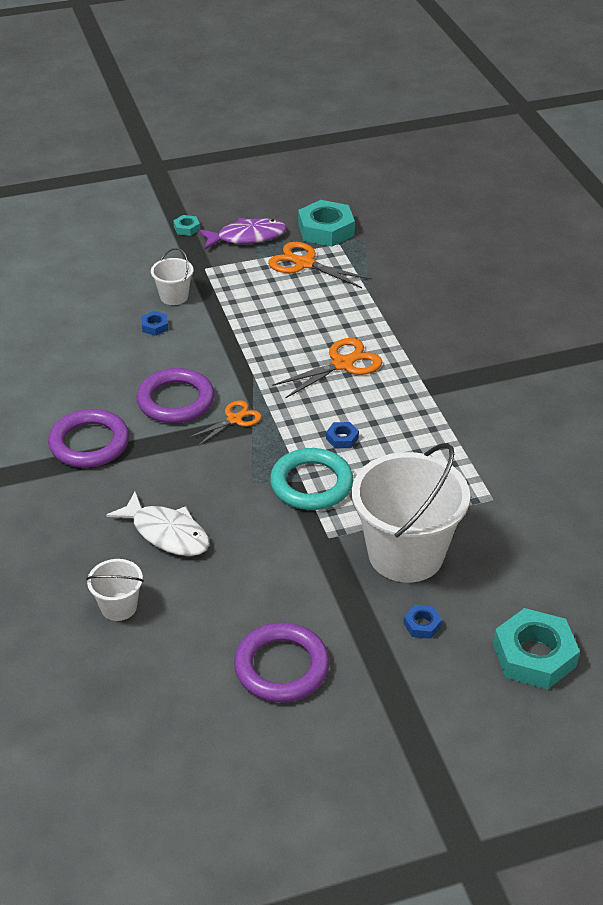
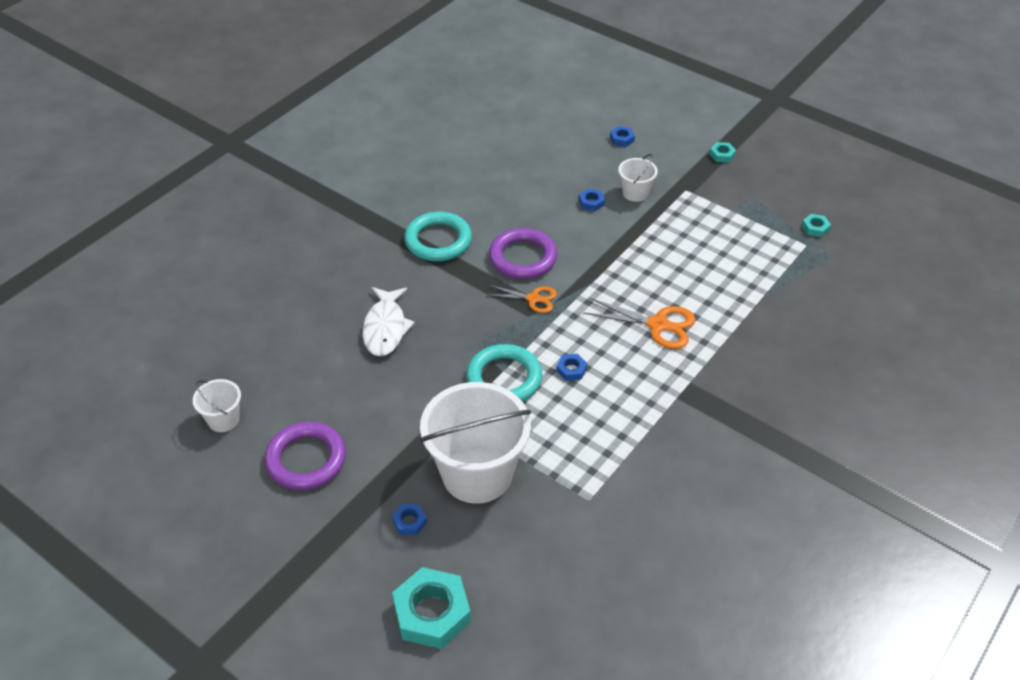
camera: 55 degrees right, 5 degrees up
(89, 443) = (438, 240): purple ring -> turquoise ring
(96, 269) = (622, 139): none -> blue nut
(118, 607) = (298, 343): white bucket -> white bucket (223, 419)
(247, 237) = (750, 191): purple fish -> none
(304, 264) = (756, 239): orange scissors -> none
(326, 230) = (815, 228): turquoise nut -> turquoise nut, size x0.46

